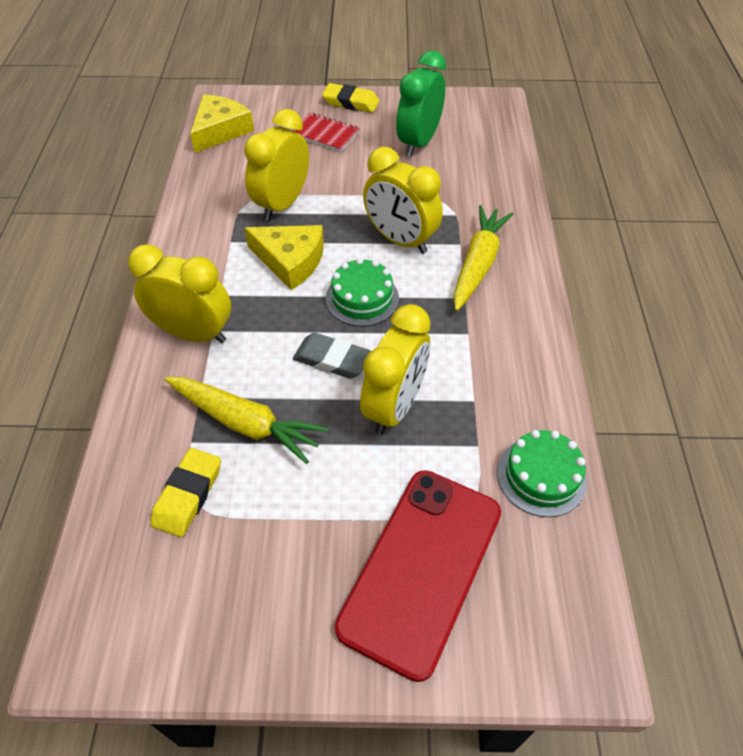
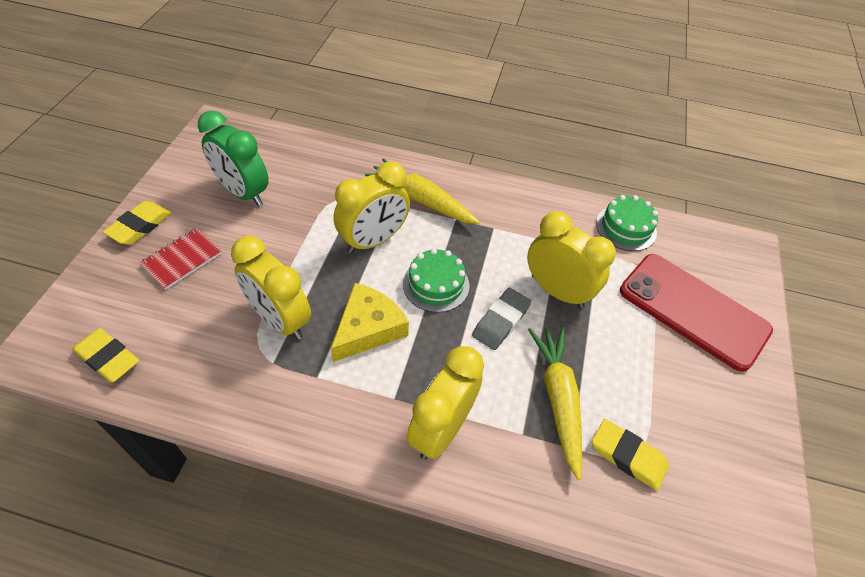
camera: 80 degrees left, 0 degrees up
(220, 130) = (108, 358): yellow cheese -> yellow eraser
(245, 423) = (558, 400): yellow carrot -> yellow carrot turned 45 degrees counterclockwise

